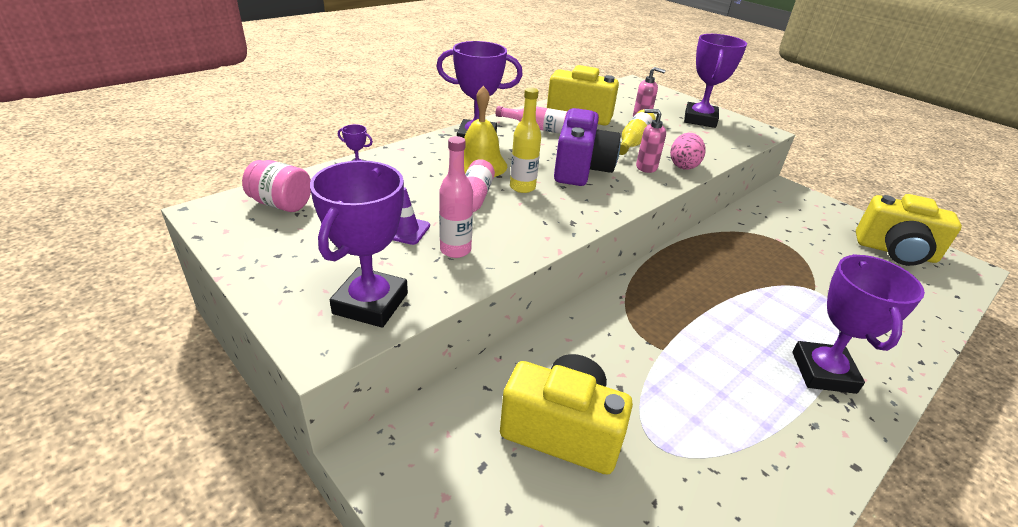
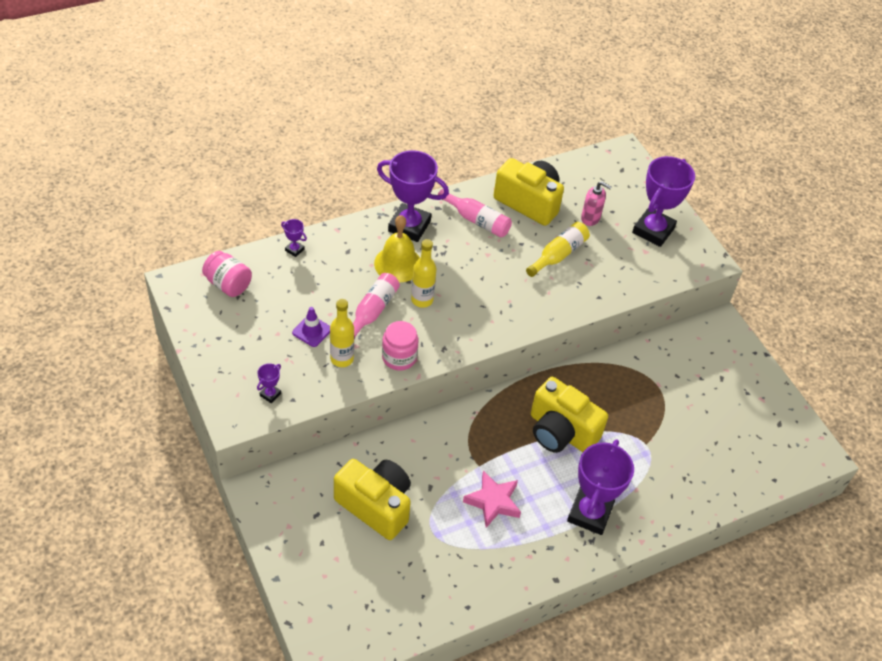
camera: 15 degrees right, 15 degrees up
(370, 303) = (270, 394): purple trophy -> purple trophy, size x0.42
(455, 250) = (342, 359): pink bottle -> yellow bottle
(526, 238) = (399, 357): none -> pink jar
(581, 169) = (485, 286): purple camera -> none
(646, 167) = (547, 294): pink soap dispenser -> none
(683, 165) = (585, 298): pink egg -> none
(707, 386) = (493, 502): none -> pink star
(895, 252) = (763, 422): yellow camera -> yellow camera (561, 432)

